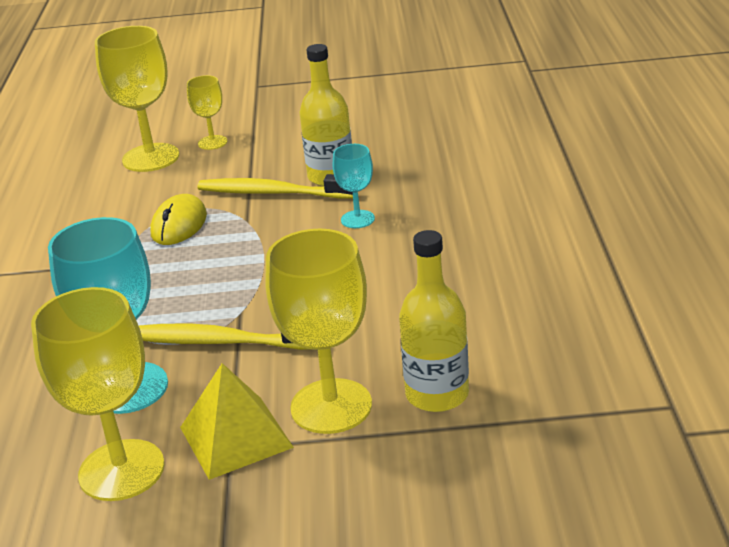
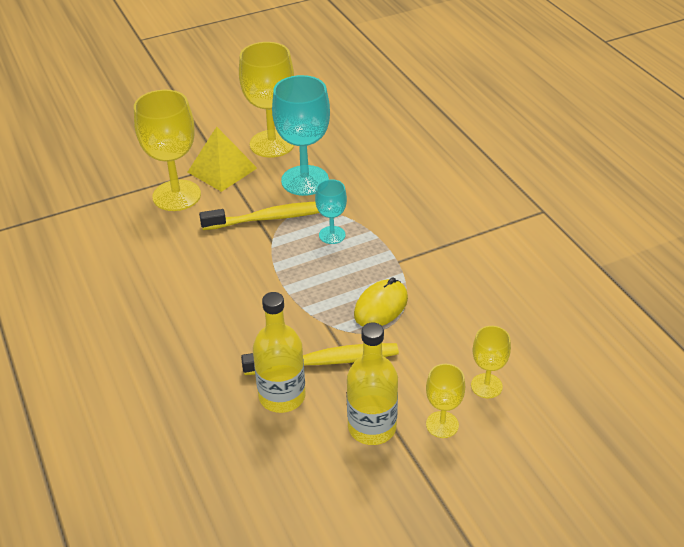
camera: 155 degrees right, 10 degrees up
(151, 158) = (486, 386): yellow goblet -> yellow goblet, size x0.52
(179, 225) = (381, 306): yellow mouse -> yellow mouse turned 45 degrees clockwise
(357, 219) = (229, 345): turquoise goblet -> turquoise goblet (332, 235)
(437, 394) = (116, 215): yellow bottle -> yellow bottle (372, 427)

